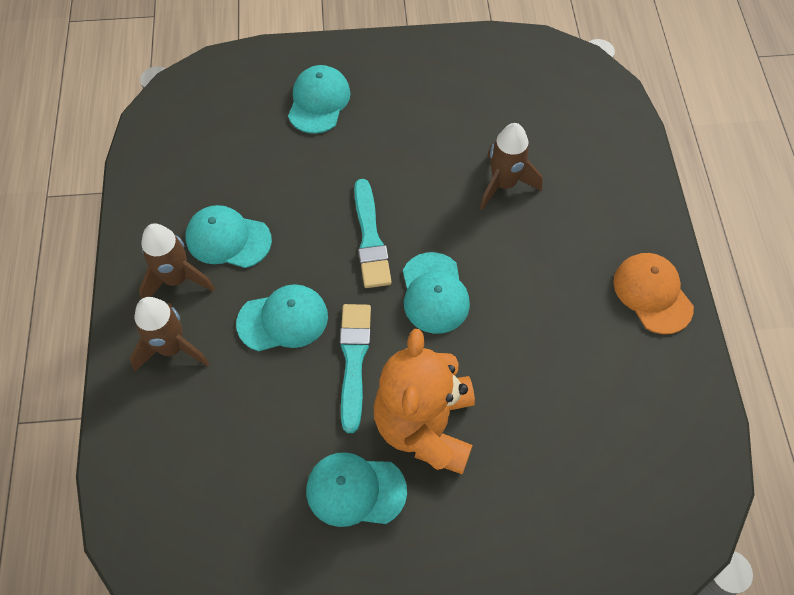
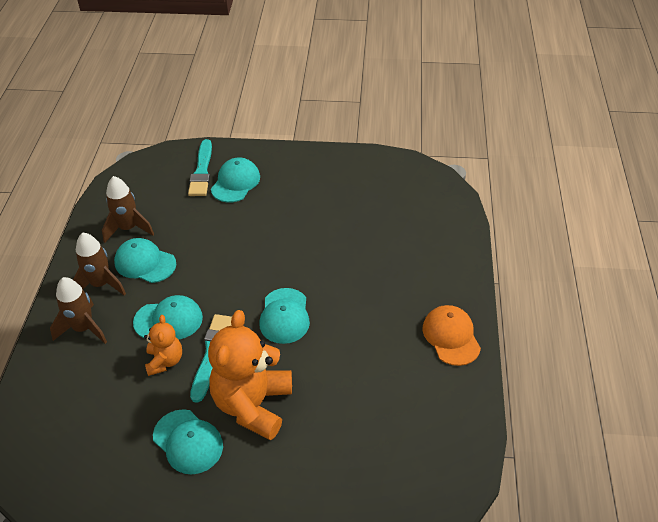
camera: 10 degrees right, 15 degrees down
(294, 380) = (165, 361): none -> orange teddy bear
(355, 490) = (188, 442): turquoise cap -> turquoise cap turned 150 degrees counterclockwise
(370, 238) = (247, 274): turquoise brush -> turquoise brush (202, 171)
(504, 184) = (356, 250): brown rocket -> brown rocket (128, 228)

